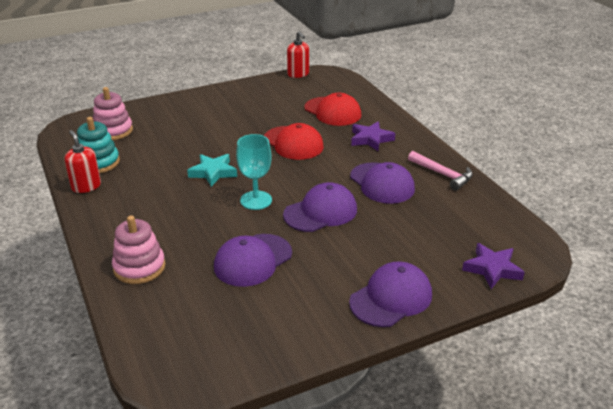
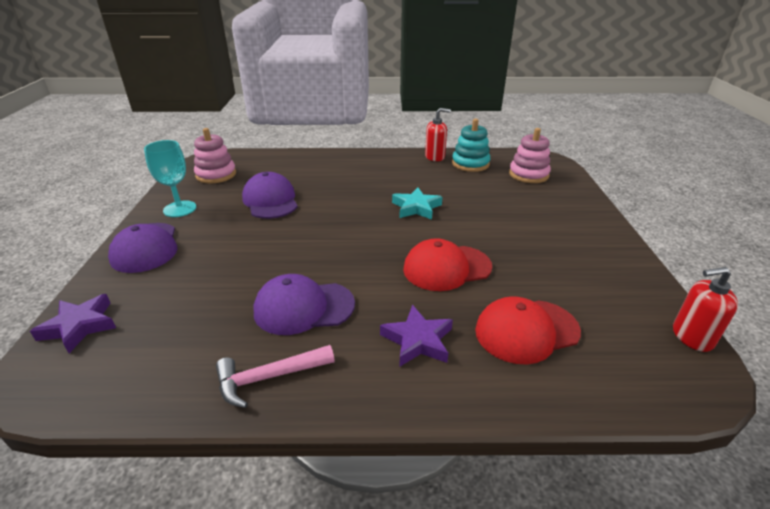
camera: 115 degrees right, 0 degrees up
(139, 267) = (313, 163): pink stacking toy -> pink stacking toy (216, 175)
(256, 200) = (349, 219): turquoise goblet -> turquoise goblet (180, 209)
(320, 212) = (295, 248): purple cap -> none

